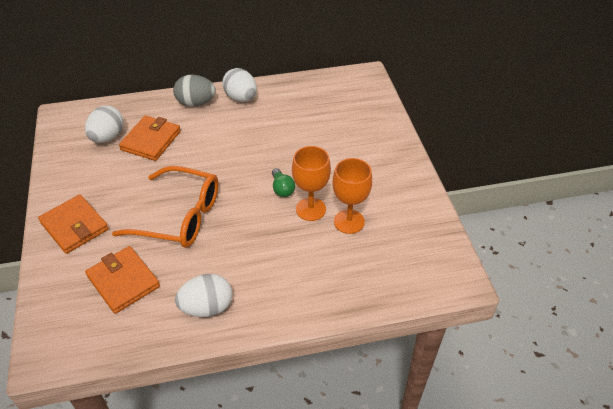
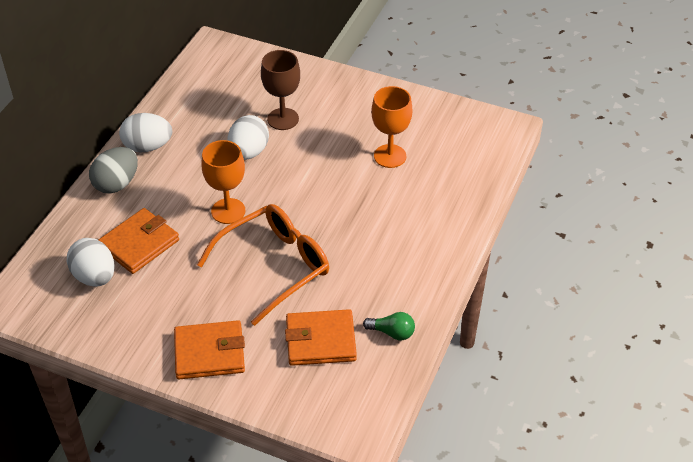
camera: 55 degrees left, 0 degrees up
(151, 140) = (139, 243): orange wallet -> orange wallet turned 75 degrees clockwise
(207, 307) = (403, 293): white egg -> white egg (248, 152)
(282, 189) = (309, 179): green light bulb -> green light bulb (392, 332)
(310, 209) = (352, 172): orange goblet -> orange goblet (228, 211)
(329, 144) = (283, 119): none -> brown goblet

